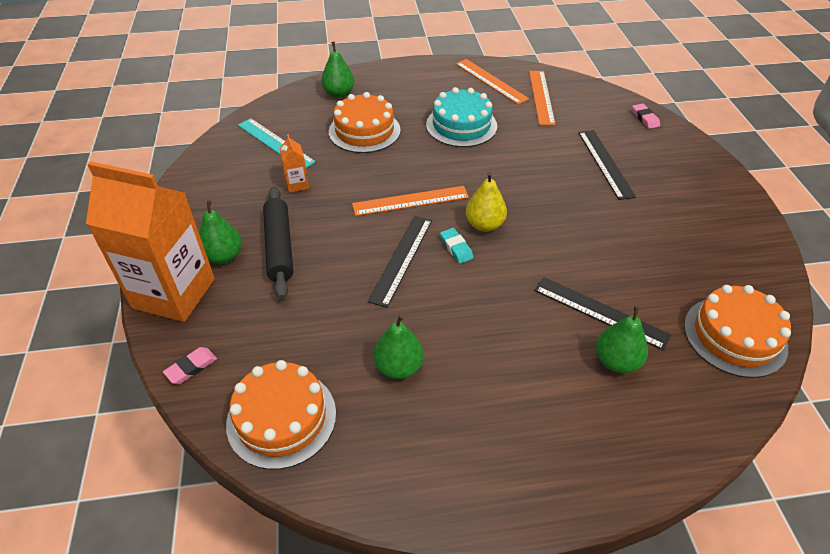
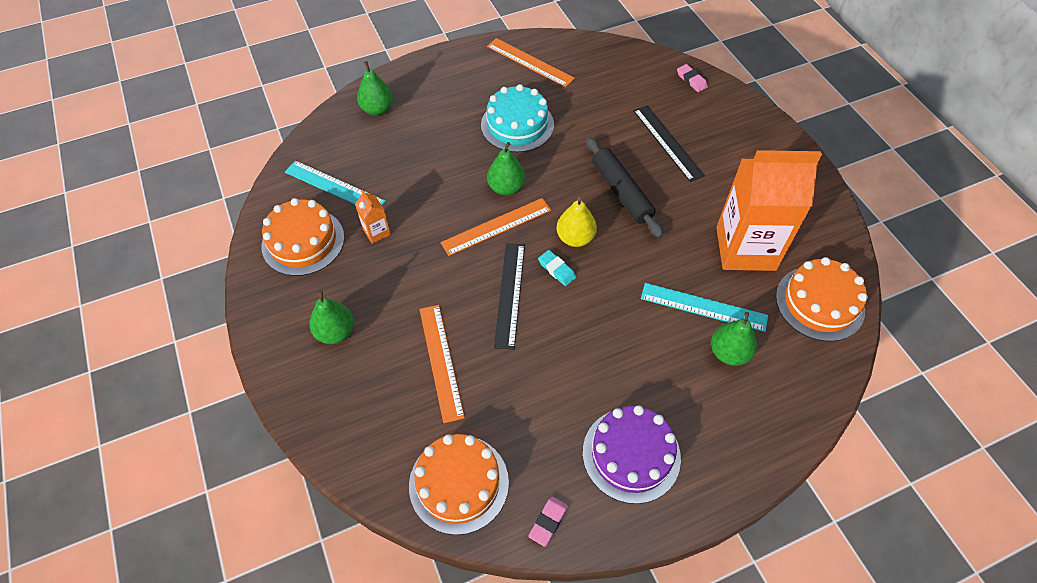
camera: 15 degrees left, 10 degrees up
(174, 293) = (304, 384): orange carton -> orange carton (745, 248)
(191, 367) = (355, 457): pink eraser -> pink eraser (548, 522)
(279, 247) = (387, 308): black rolling pin -> black rolling pin (621, 192)
(364, 131) = (421, 152): orange cake -> orange cake (303, 241)
(399, 367) = (545, 406): green pear -> green pear (506, 188)
(475, 436) = (631, 454): none -> purple cake
(541, 97) = (585, 73): orange ruler -> orange ruler (441, 361)
(600, 312) = (703, 307): black ruler -> turquoise ruler

